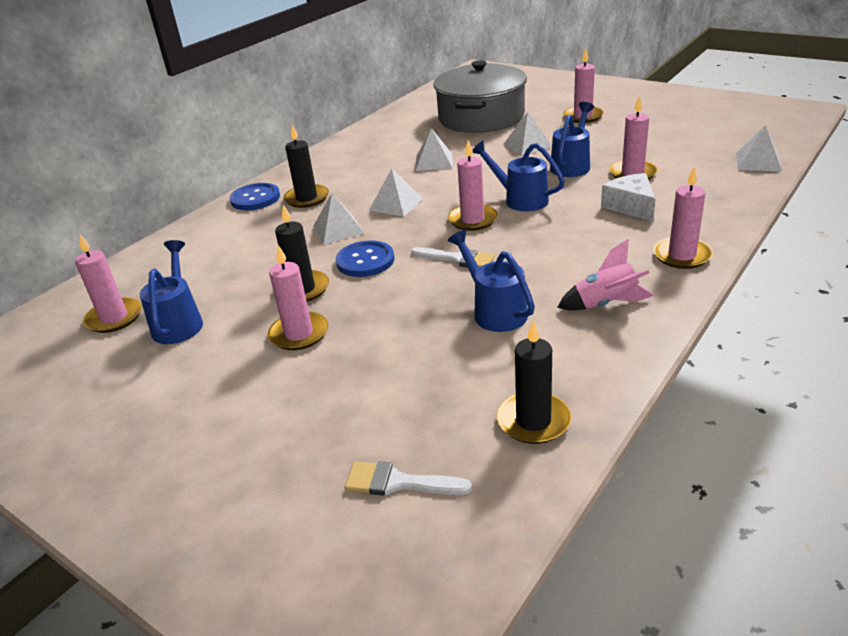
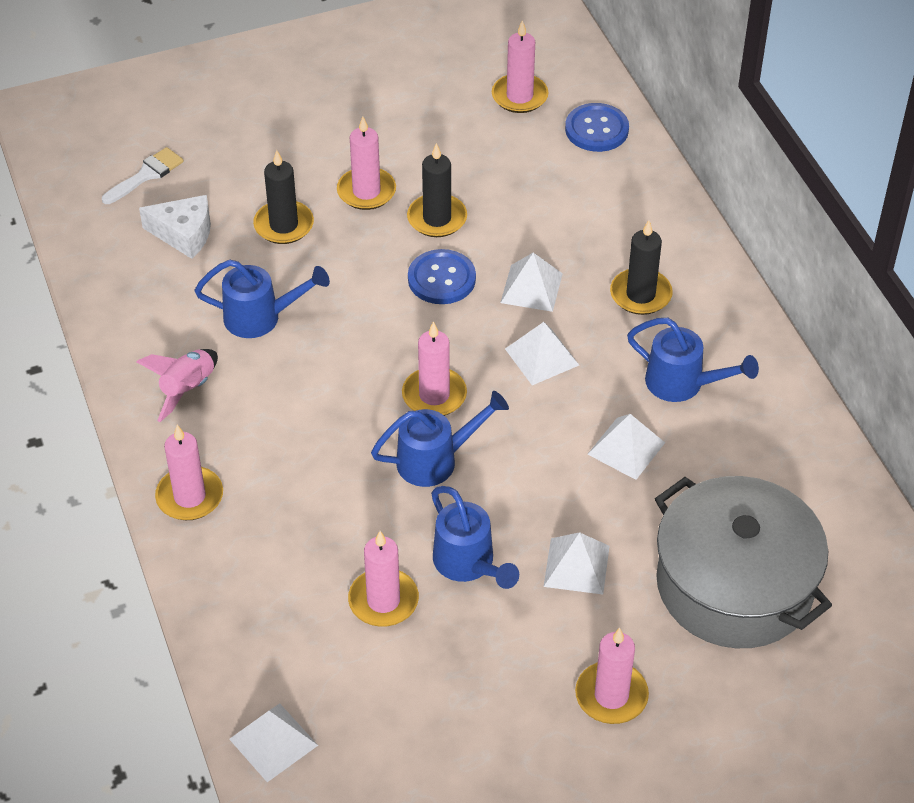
camera: 120 degrees right, 15 degrees up
(179, 323) = (466, 130): blue watering can -> blue watering can (682, 383)
(255, 198) = (688, 255): blue button -> blue button (596, 129)
(457, 259) = (370, 341): white brush -> none
(533, 421) = (120, 263): black candle -> black candle (284, 225)
(630, 206) = (315, 536): white cheese -> white cheese (184, 234)

